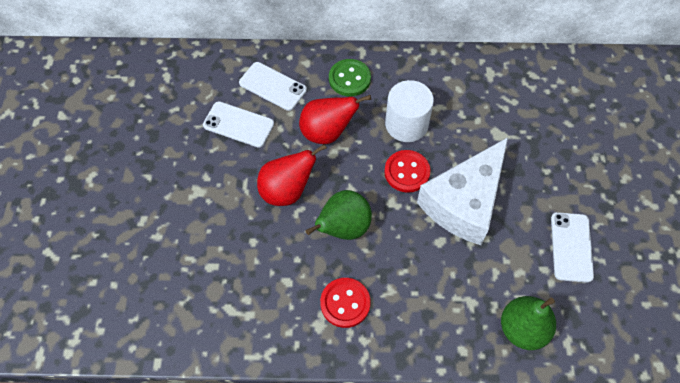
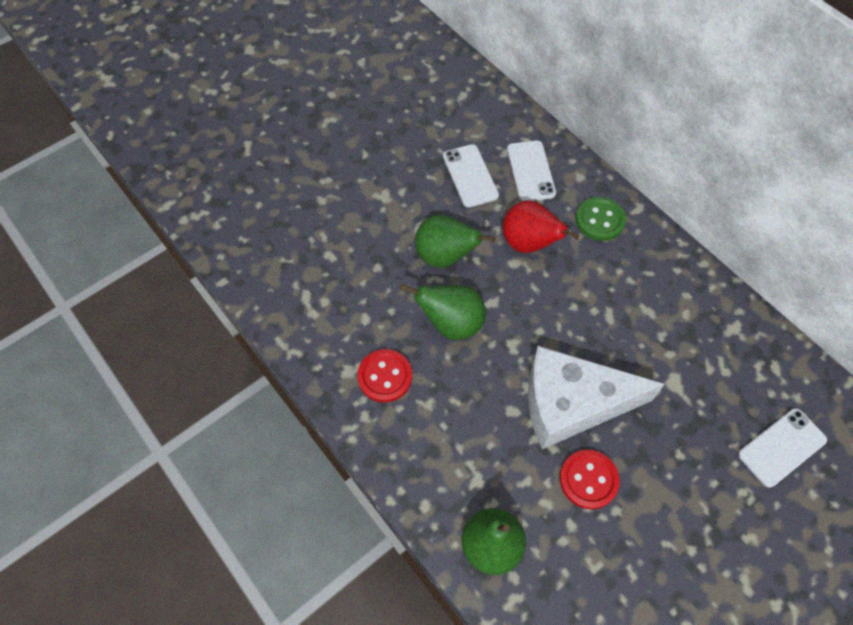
camera: 50 degrees right, 0 degrees up
(287, 191) = (445, 256): red pear -> green pear
(406, 124) = (602, 298): white cylinder -> none
(407, 172) = (554, 333): red button -> red button (588, 480)
(571, 247) = (619, 534): white phone -> white phone (781, 447)

